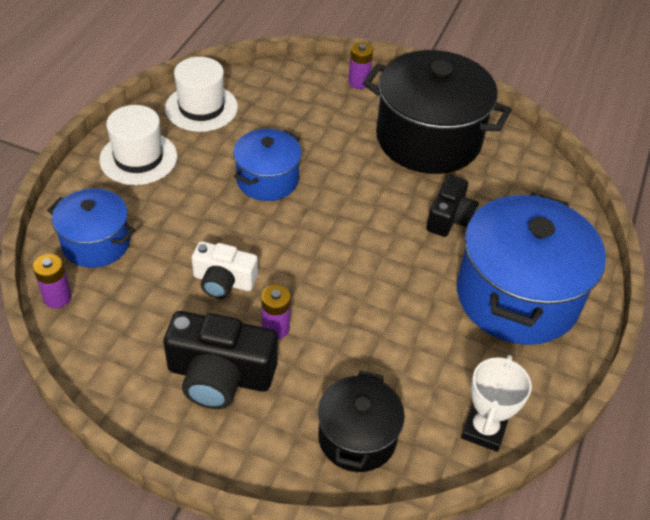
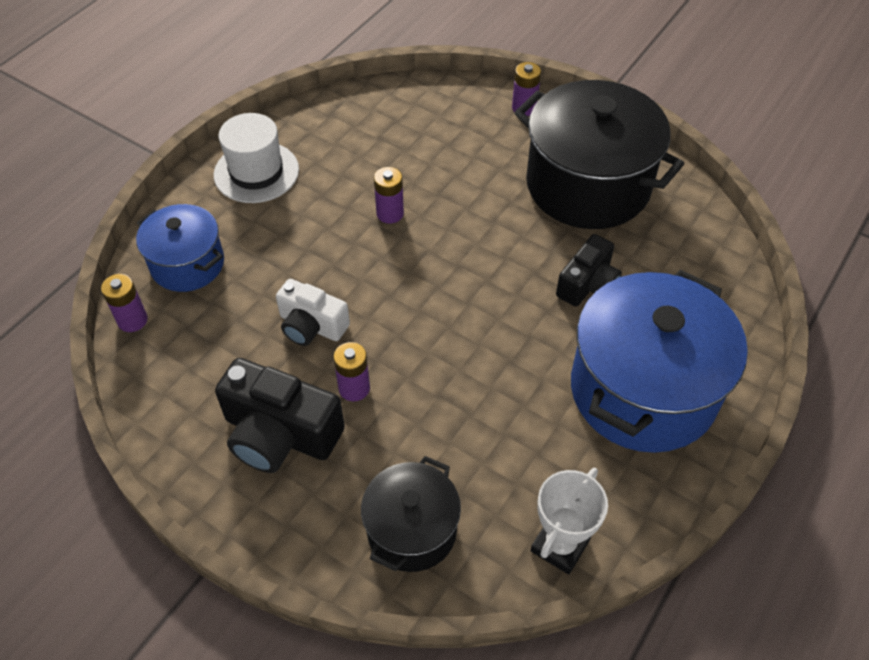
camera: 15 degrees right, 5 degrees up
(201, 108) = (339, 121): white hat -> none
(267, 180) = (390, 213): blue pot -> purple battery

